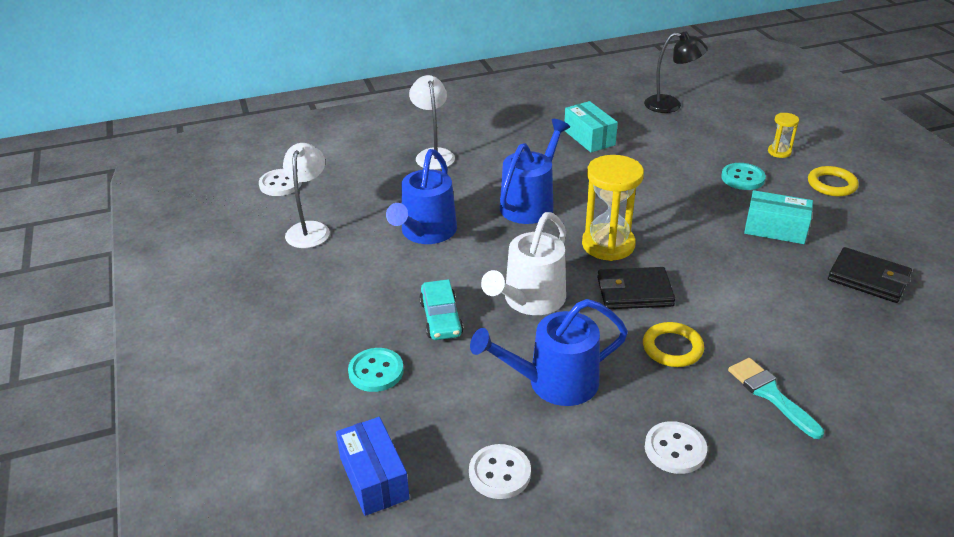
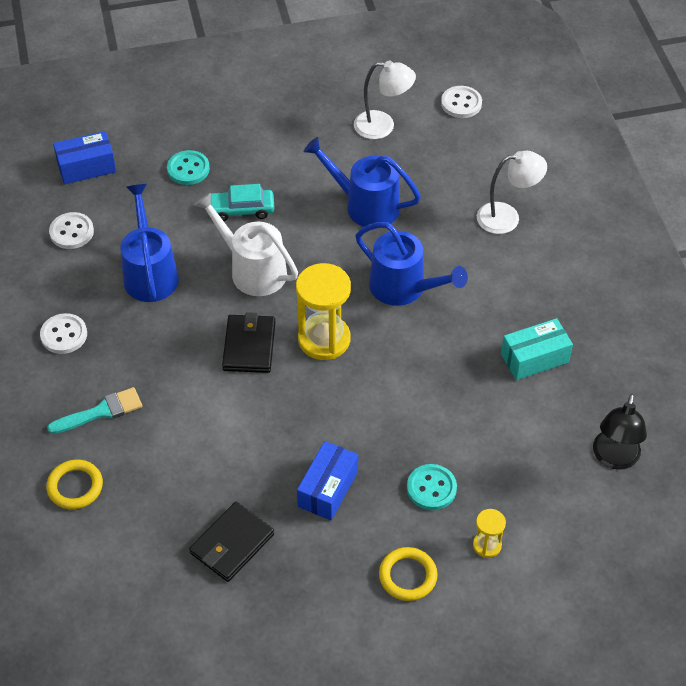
camera: 95 degrees right, 15 degrees up
(672, 348) = (170, 358): yellow ring -> yellow ring (75, 486)
(775, 229) = (328, 489): turquoise box -> blue box

